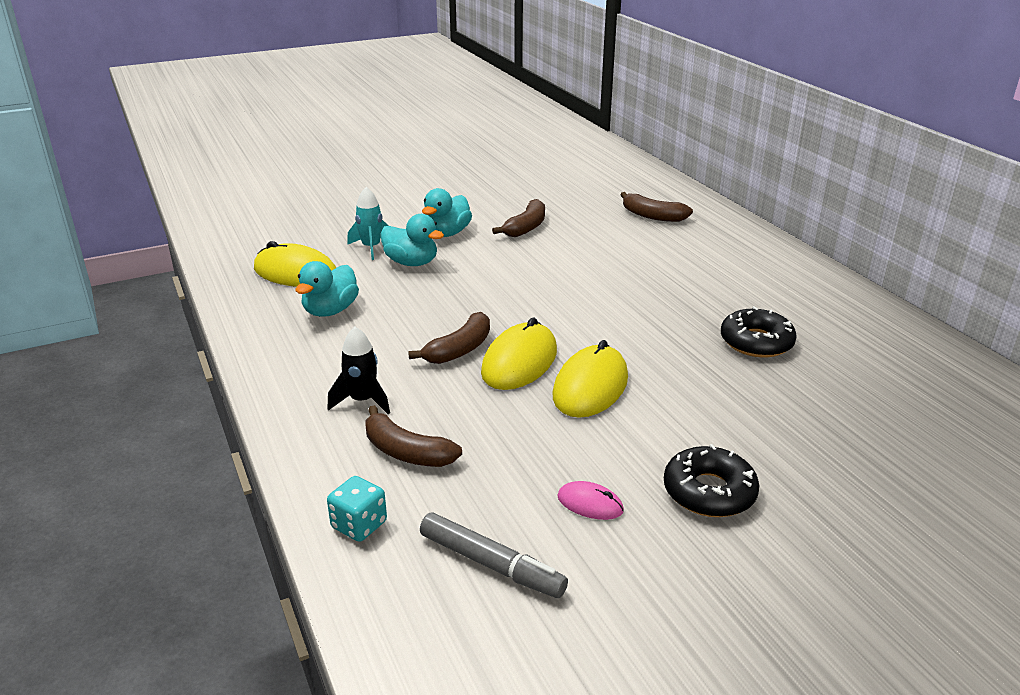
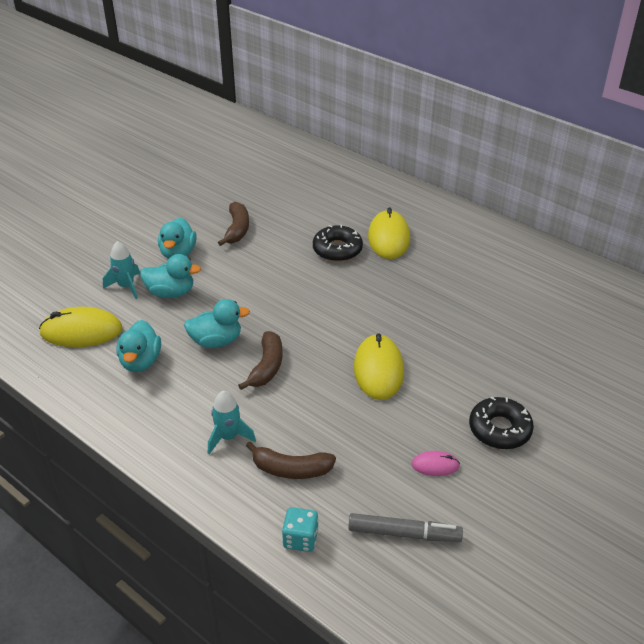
camera: 25 degrees left, 10 degrees up
(362, 401) = (228, 437): black rocket -> turquoise rocket
(423, 313) = (216, 341): none -> turquoise duck
(519, 361) = (316, 364): yellow mouse -> yellow mouse (388, 238)
(652, 216) = (326, 191): brown banana -> none
(756, 342) = (463, 295): black donut -> black donut (337, 249)

